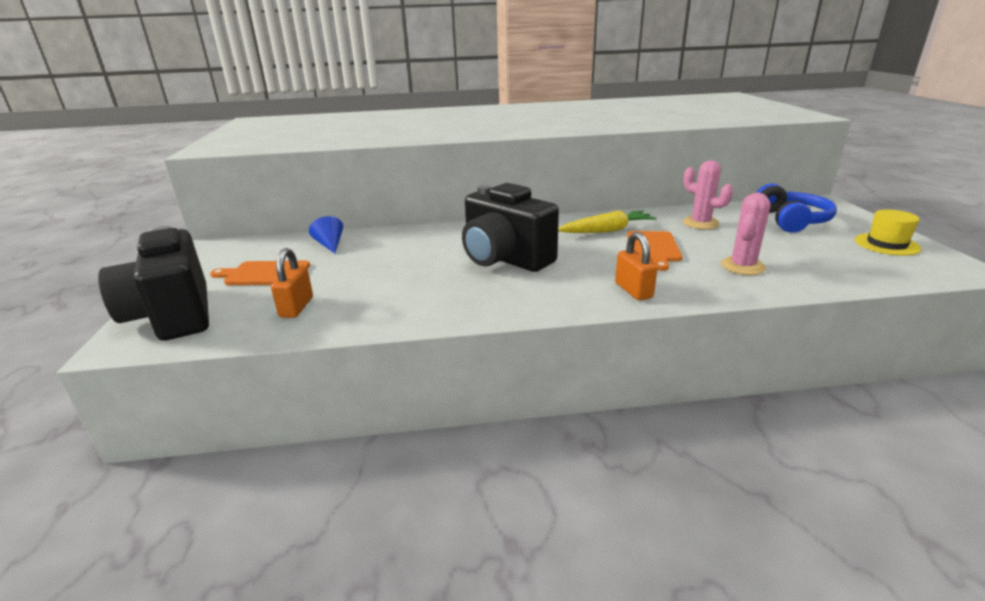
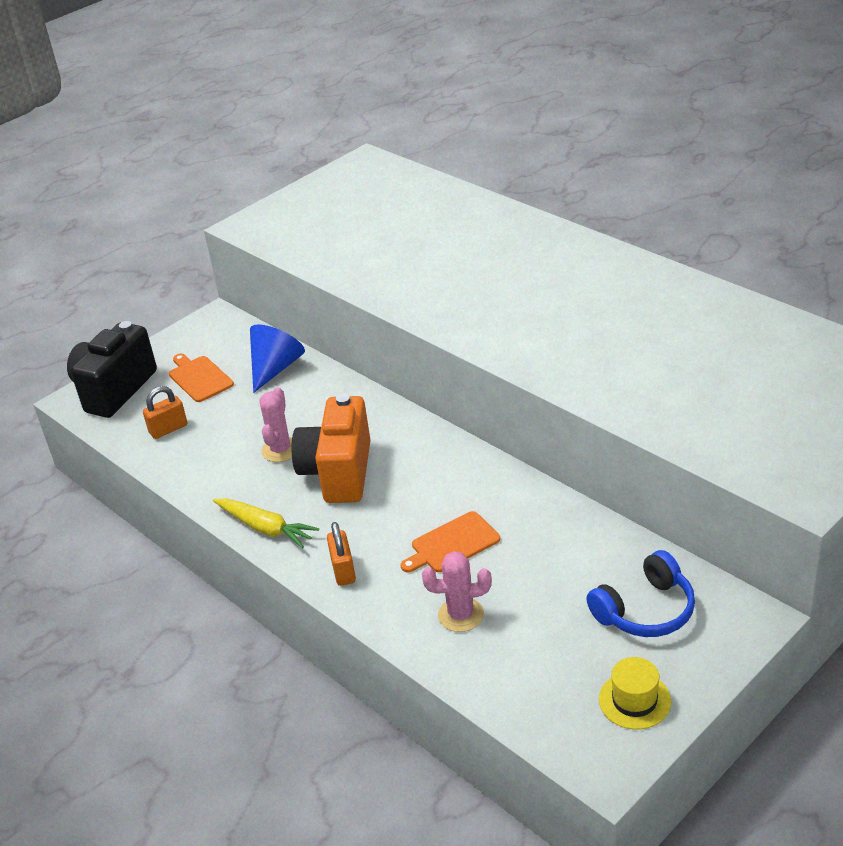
camera: 55 degrees right, 10 degrees up
(330, 245) = (275, 368): blue cone -> blue cone, size x1.74
(505, 259) = (338, 472): black camera -> orange camera
(607, 230) = (469, 496): yellow carrot -> yellow carrot (265, 528)
(633, 290) = (343, 570): orange padlock -> orange padlock turned 45 degrees counterclockwise
(700, 223) = (560, 548): pink cactus -> pink cactus (281, 450)

